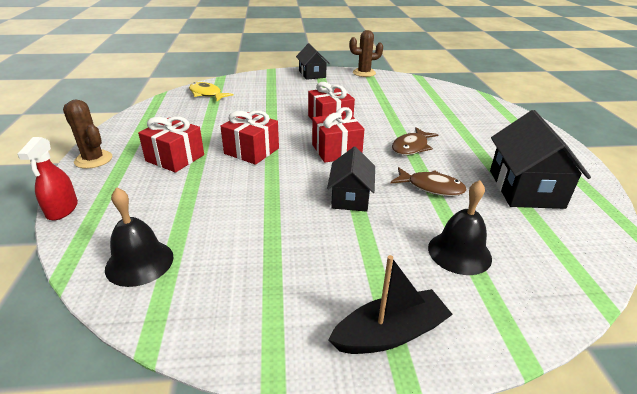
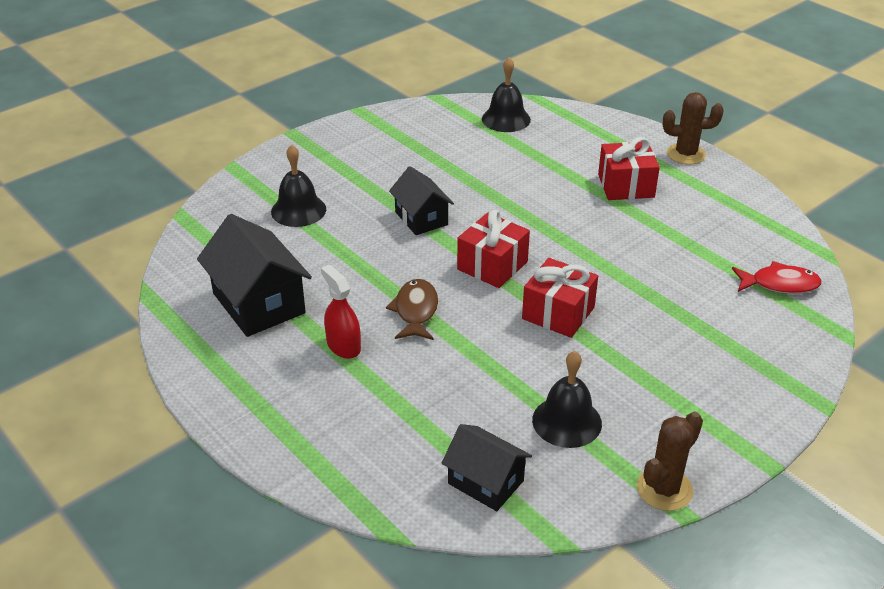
camera: 145 degrees right, 5 degrees up
(62, 209) = (616, 119): red spray bottle -> red spray bottle (343, 346)
(207, 94) = (779, 284): yellow fish -> red fish
(251, 151) = (573, 225): red gift -> none
(312, 74) = (738, 426): black house -> black house (485, 482)
(378, 93) = (567, 421): none -> black bell
(390, 333) = (318, 149): black boat -> none
(431, 187) = (356, 261): brown fish -> none

